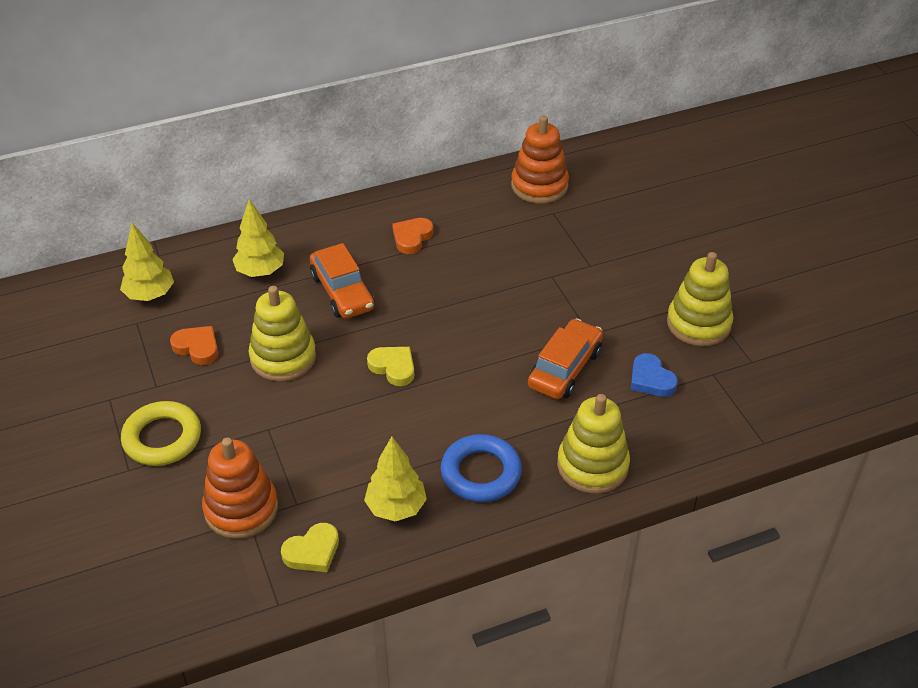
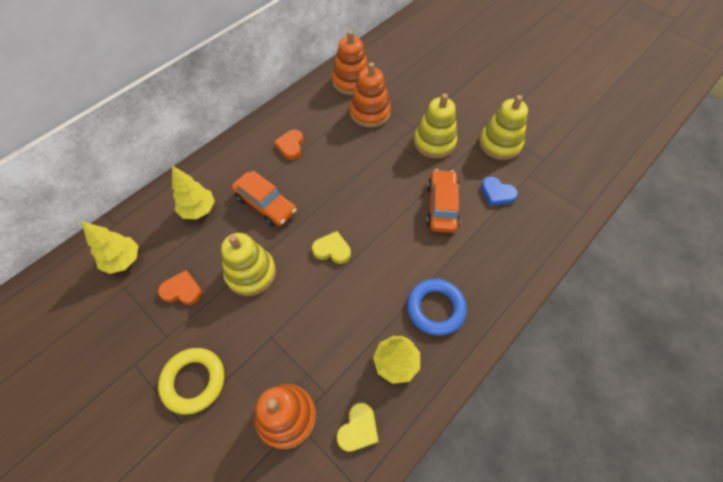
camera: 25 degrees left, 15 degrees up
(540, 231) = (370, 113): none -> orange stacking toy
(592, 465) = (500, 271): yellow stacking toy -> yellow stacking toy (434, 142)

